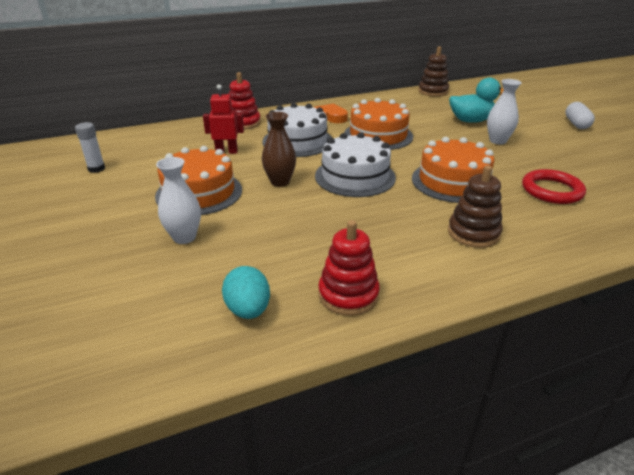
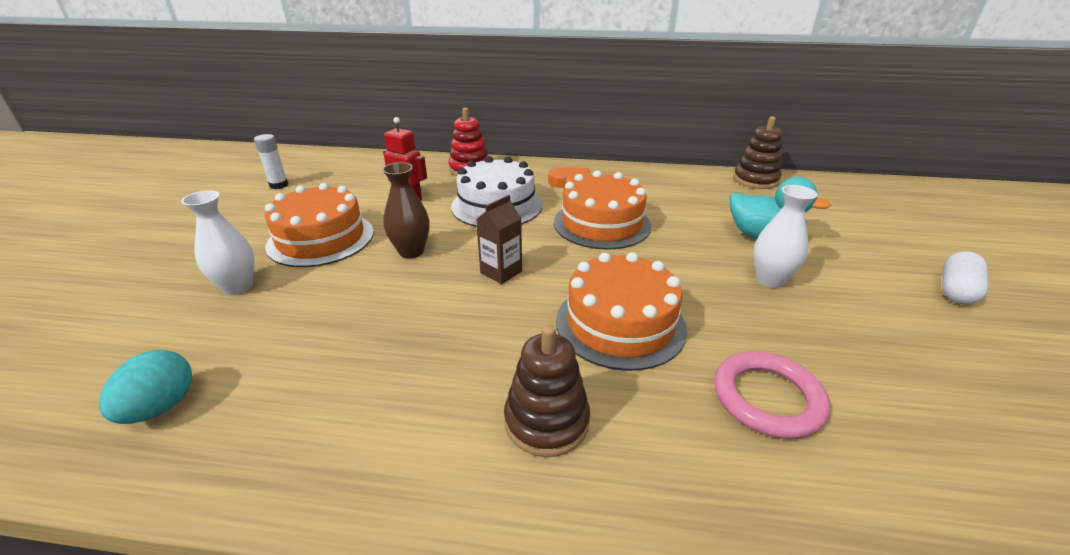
camera: 30 degrees right, 0 degrees up
(348, 295) = (273, 442): red stacking toy -> none
(355, 176) = (501, 272): white cake -> brown carton
(552, 190) = (767, 398): red ring -> pink ring

